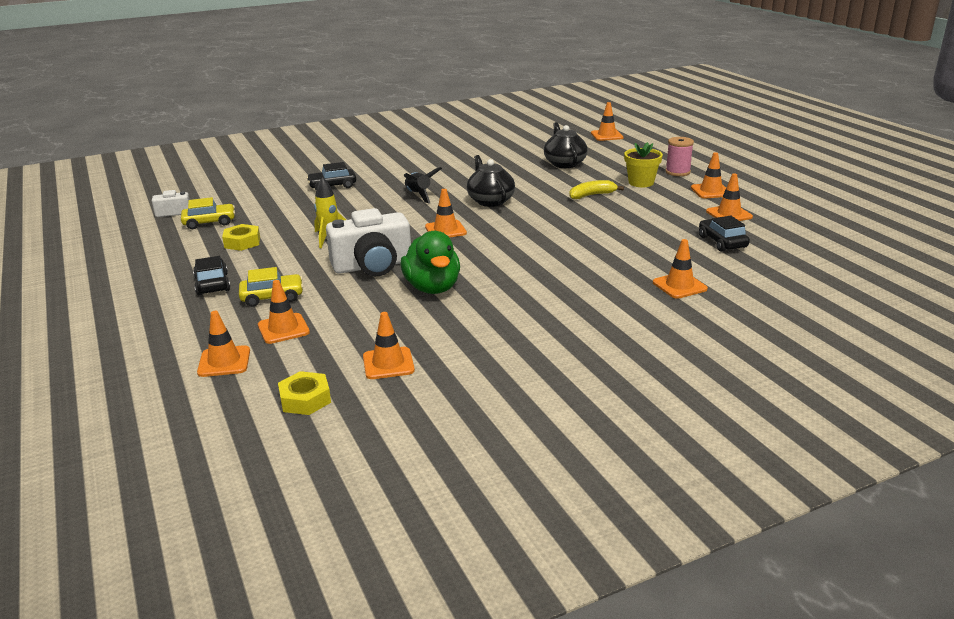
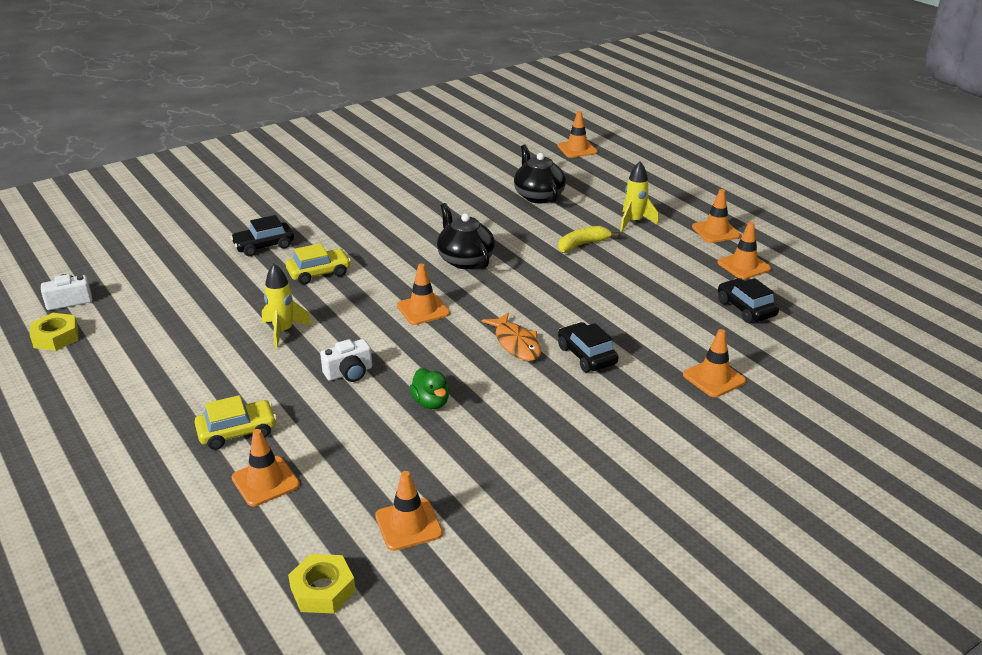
camera: 10 degrees left, 5 degrees up
(209, 222) = (121, 315): yellow car -> yellow car (319, 273)
(212, 284) = (154, 416): black car -> black car (586, 355)
(224, 362) = (205, 540): orange traffic cone -> none
(242, 242) = (174, 345): yellow nut -> yellow nut (56, 337)
(372, 266) = (349, 373): white camera -> white camera, size x0.50
(418, 195) = (376, 256): black rocket -> none
(432, 288) = (431, 402): green duck -> green duck, size x0.54
(515, 255) = (516, 343): none -> orange fish
(641, 182) = (634, 222): yellow flower pot -> yellow rocket
(677, 172) = (672, 203): pink spool -> none

